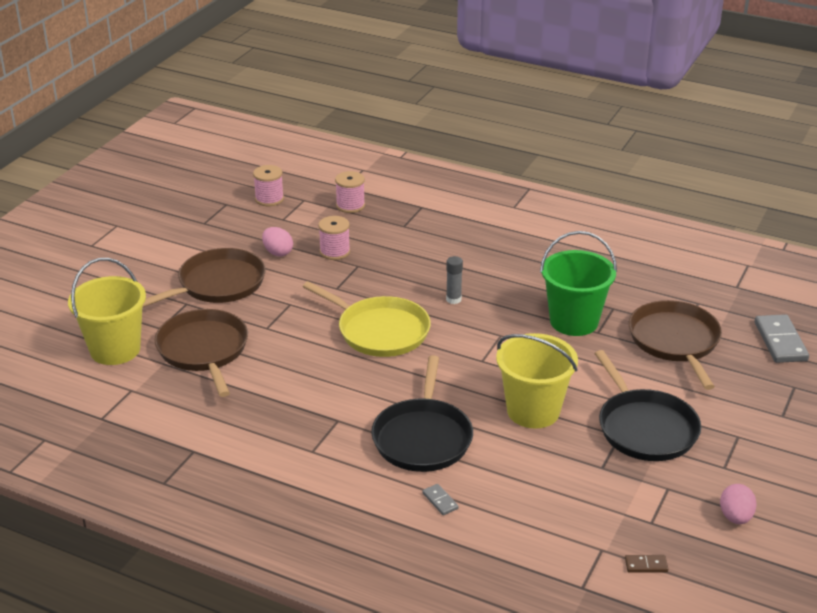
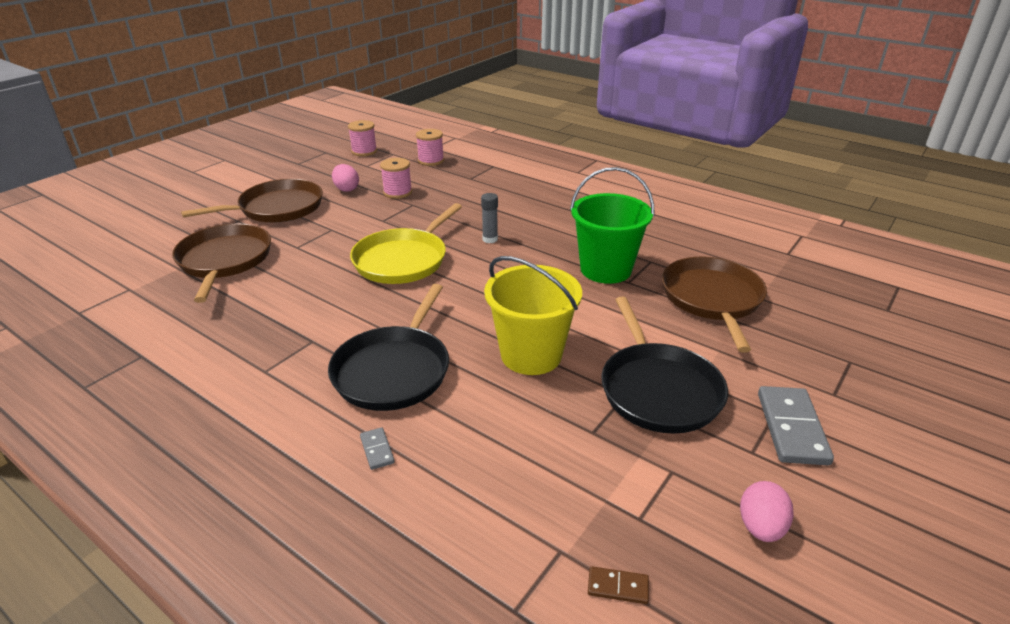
camera: 10 degrees right, 0 degrees up
(115, 349) = (144, 252): yellow bucket -> none
(379, 331) = (403, 260): yellow pan -> yellow pan turned 75 degrees clockwise
(780, 341) = (834, 311): grey domino -> grey domino (791, 428)

